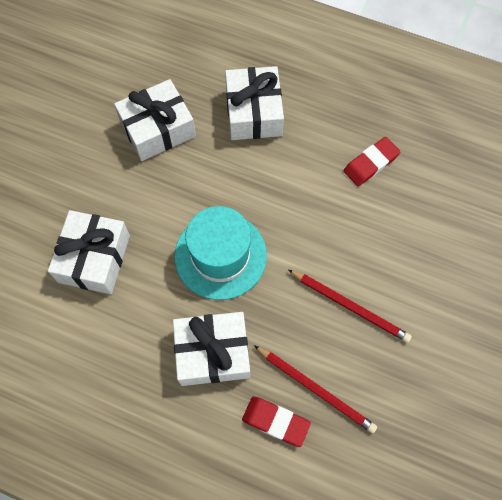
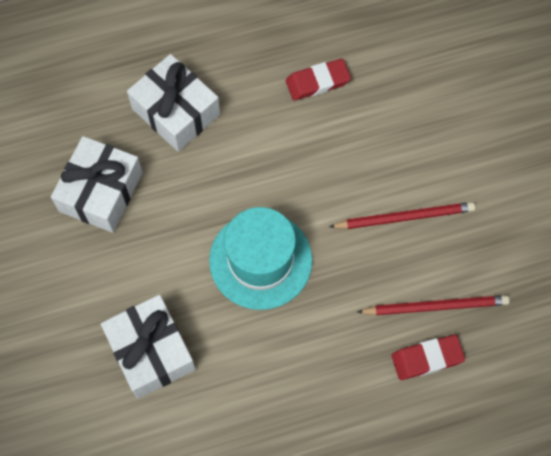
camera: 40 degrees left, 0 degrees up
(213, 353) = (327, 346): white gift -> none
(371, 163) = (317, 82): red eraser -> red eraser turned 60 degrees clockwise

